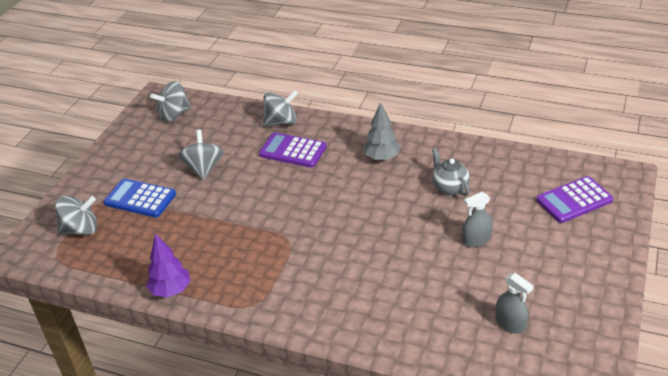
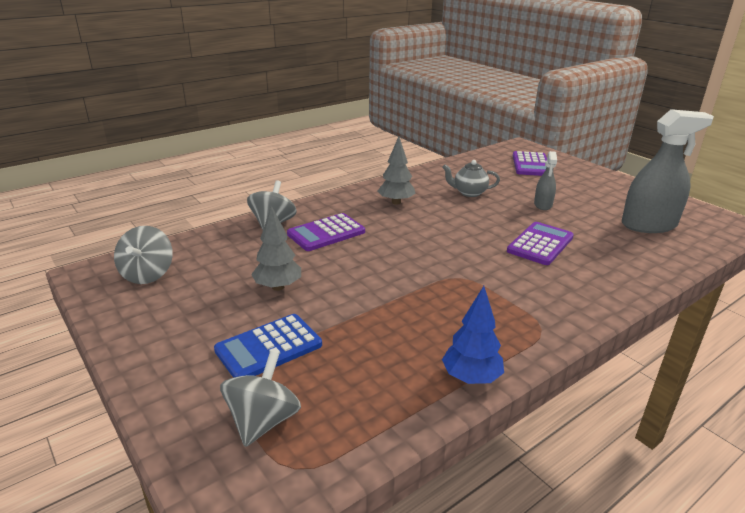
camera: 60 degrees left, 10 degrees down
(171, 290) = (471, 378): purple tree -> blue tree
(204, 168) = (278, 287): grey spinning top -> grey tree
(389, 264) = (540, 244): none -> purple calculator
(510, 323) = (648, 225): grey spray bottle -> grey spray bottle, size x1.97

